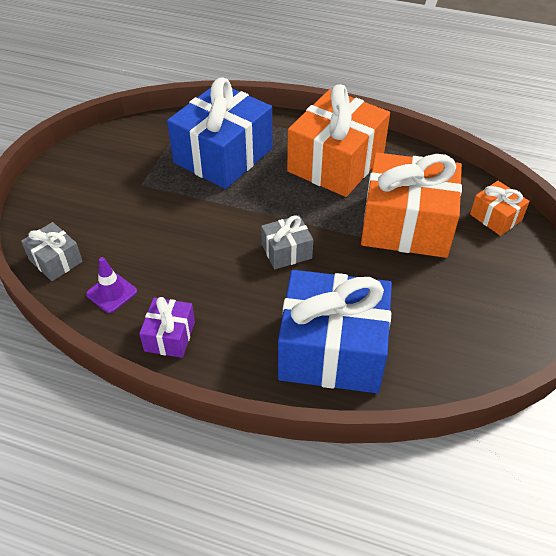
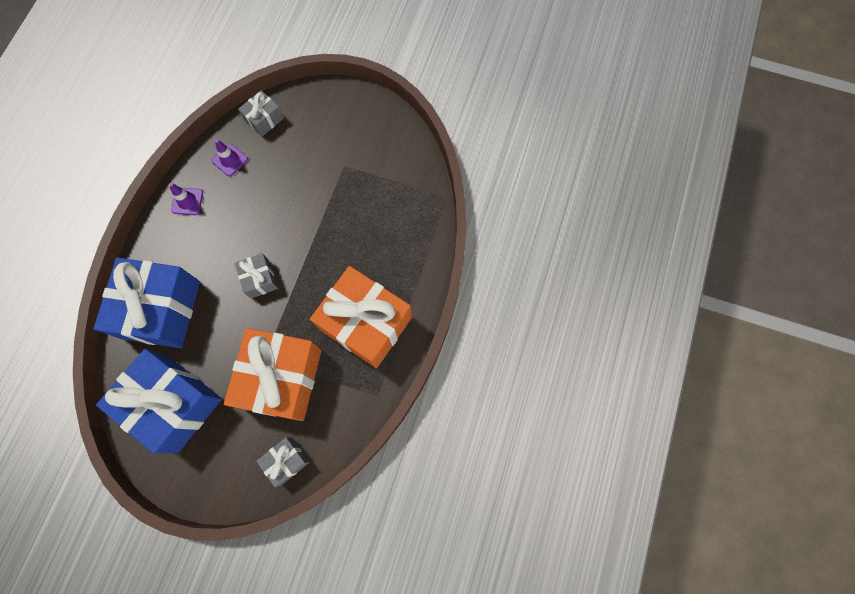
camera: 90 degrees right, 25 degrees up
(169, 336) = (187, 201): purple gift -> purple traffic cone
(223, 155) = (378, 226): blue gift -> blue gift (173, 403)
(495, 217) = (286, 461): orange gift -> grey gift

